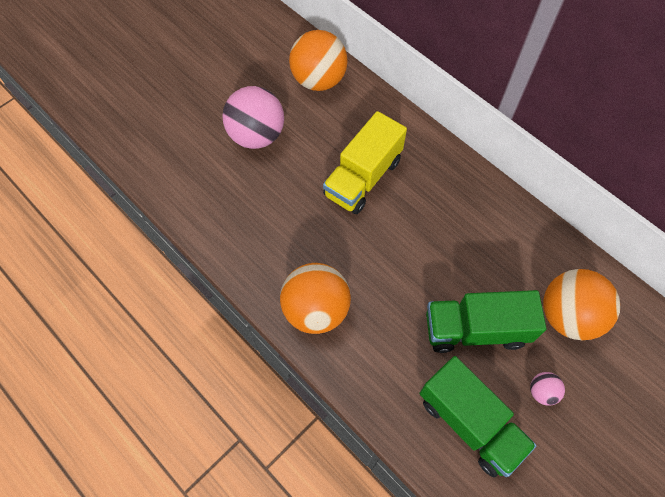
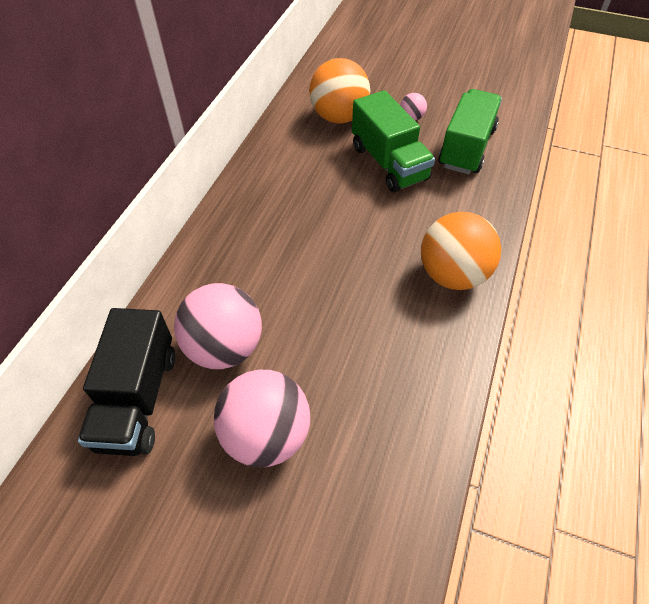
camera: 115 degrees left, 10 degrees down
(319, 80) = (138, 399): orange ball -> black truck
(331, 133) = (225, 347): none -> pink ball
(363, 178) = (275, 292): yellow truck -> none

